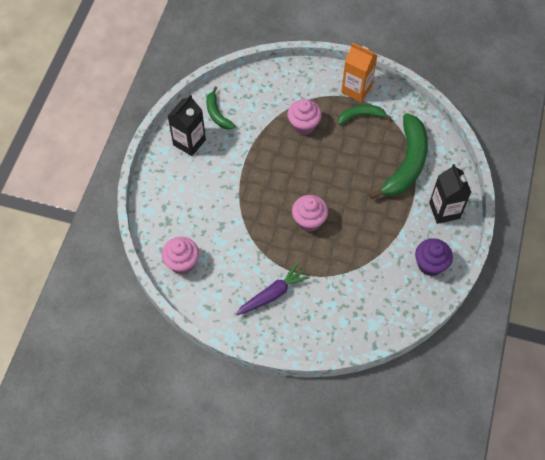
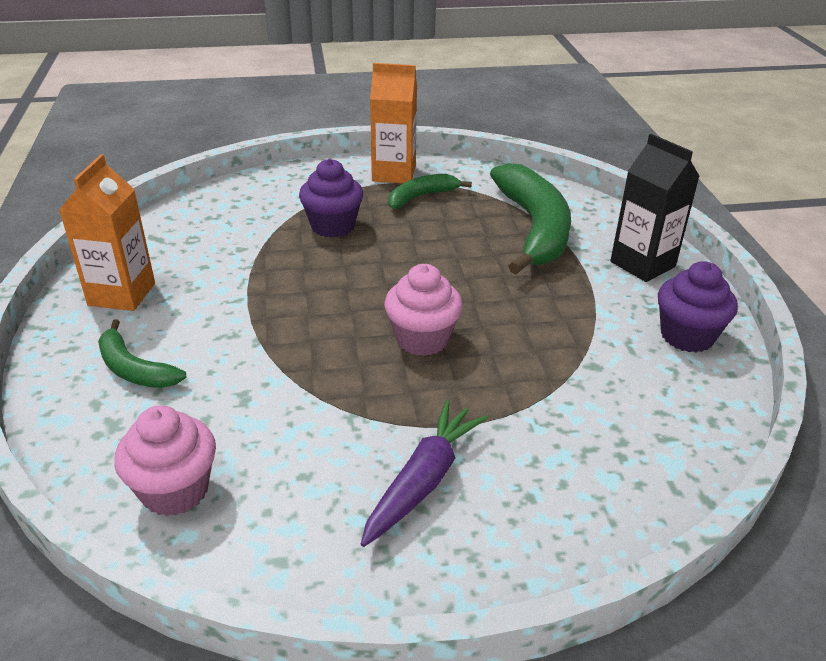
camera: 25 degrees left, 25 degrees down
(189, 142) = (122, 294): black carton -> orange carton
(217, 114) = (165, 247): green banana -> green banana (134, 369)
(303, 125) = (333, 226): pink cupcake -> purple cupcake

